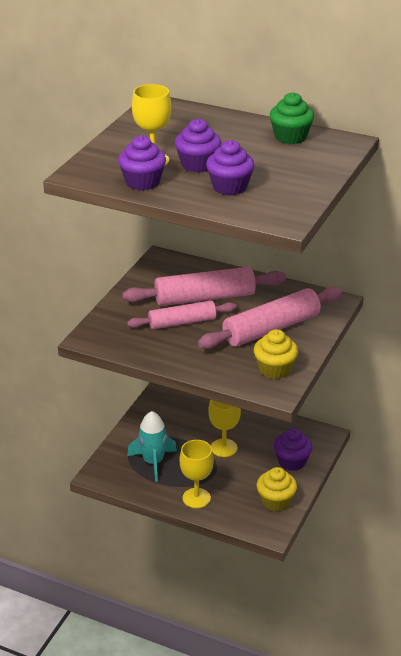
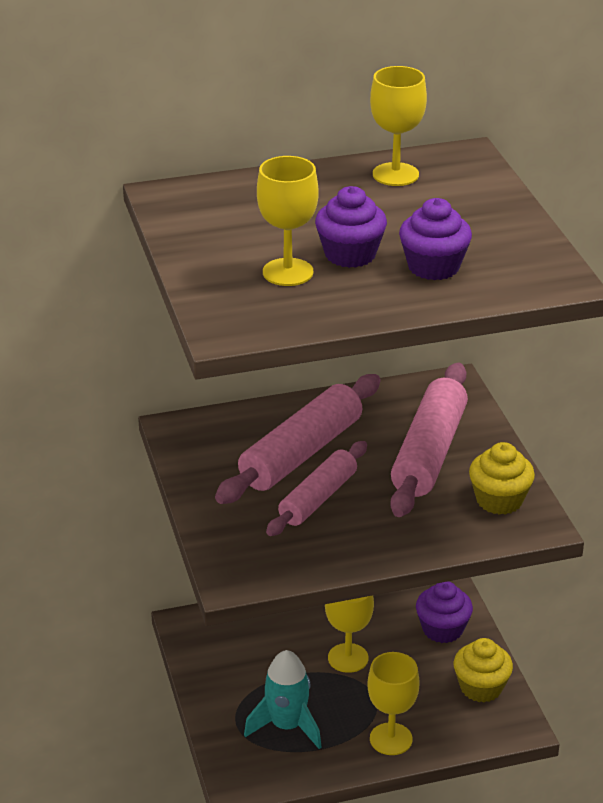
camera: 40 degrees left, 0 degrees up
(142, 182) = (324, 306): purple cupcake -> none
(290, 137) = (395, 174): green cupcake -> yellow goblet

